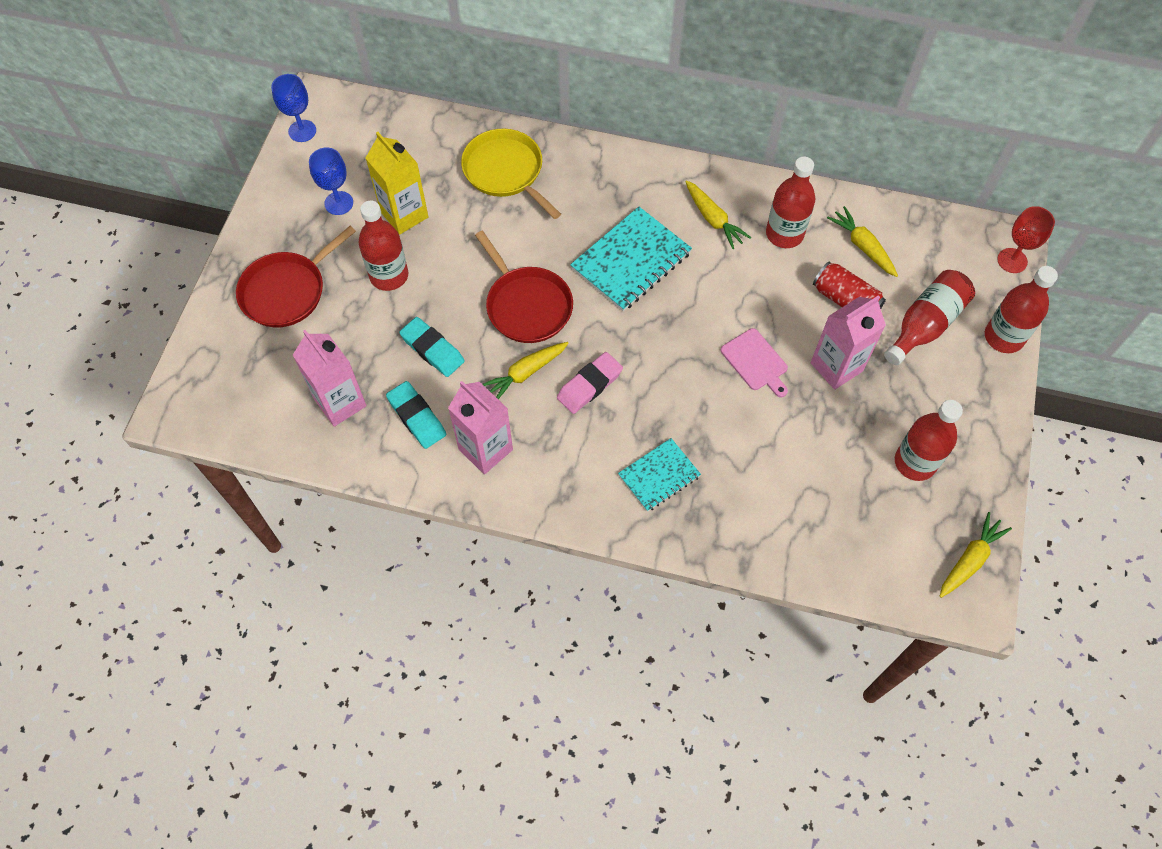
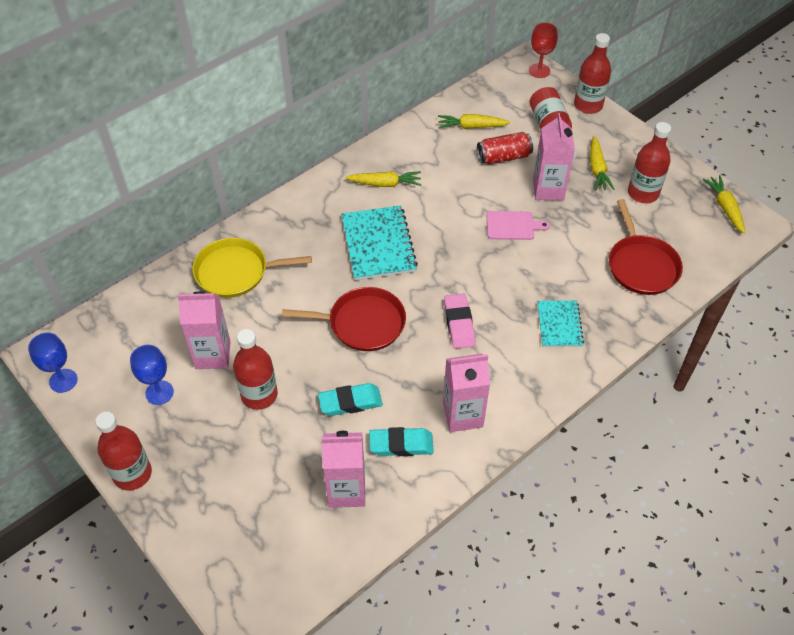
camera: 55 degrees left, 10 degrees down
(287, 291) = (209, 473): red pan -> red pan (641, 265)
(404, 214) = (213, 355): yellow carton -> pink carton
(525, 373) = (418, 355): yellow carrot -> yellow carrot (597, 169)
(784, 234) = (429, 156): red bottle -> red bottle (132, 474)

